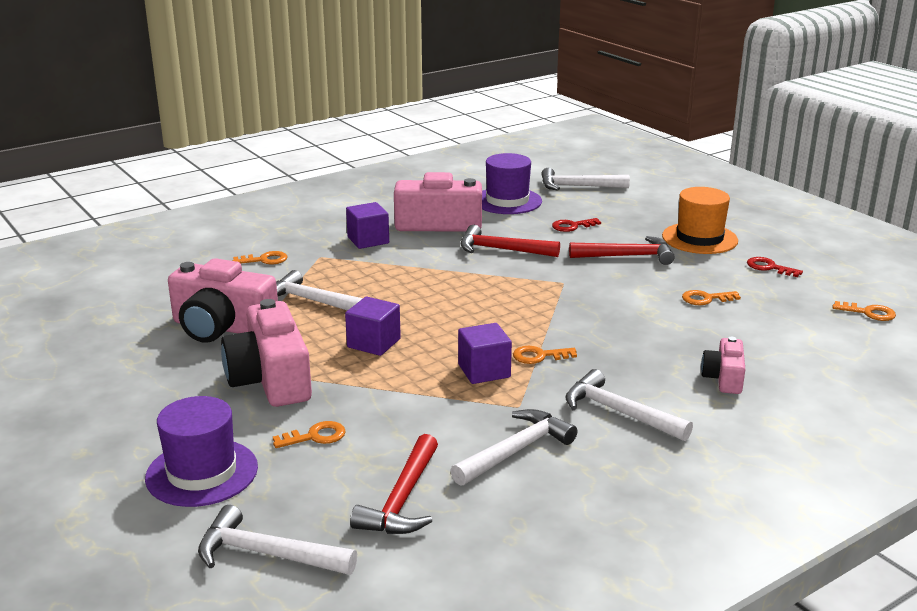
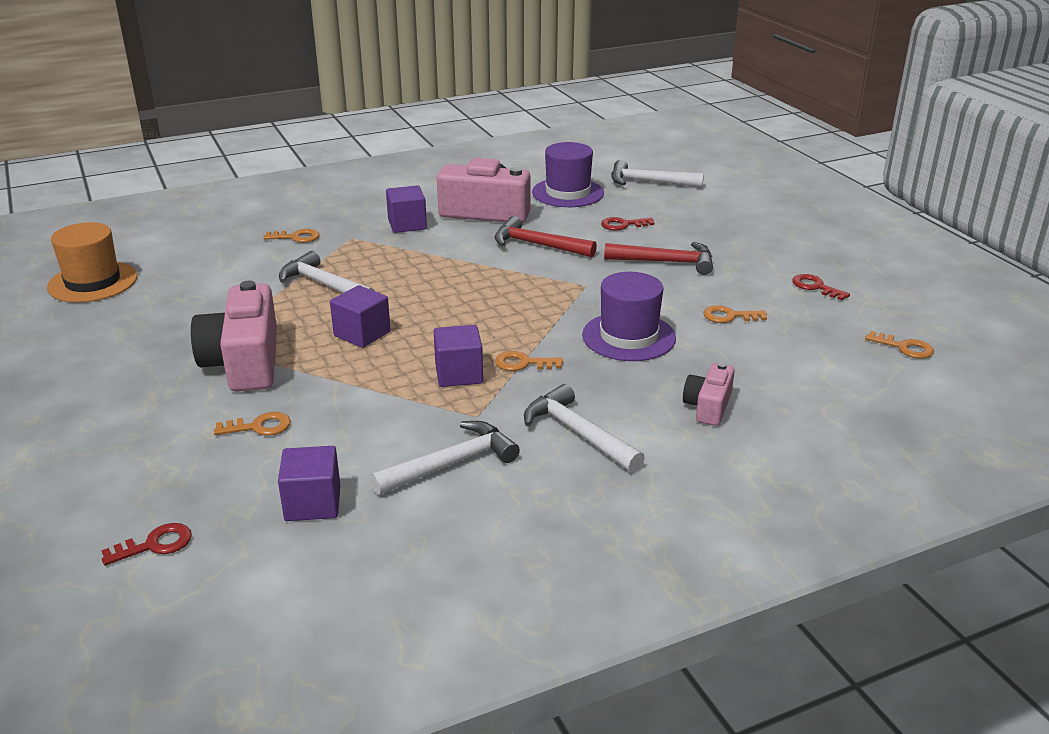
camera: 10 degrees right, 5 degrees up
(202, 472) = (134, 453): purple hat -> purple hat (628, 337)
(222, 327) = (223, 304): pink camera -> none
(266, 554) = (155, 545): white hammer -> red key
(402, 500) = (313, 503): red hammer -> purple cube
(699, 238) = (753, 248): orange hat -> orange hat (93, 282)

